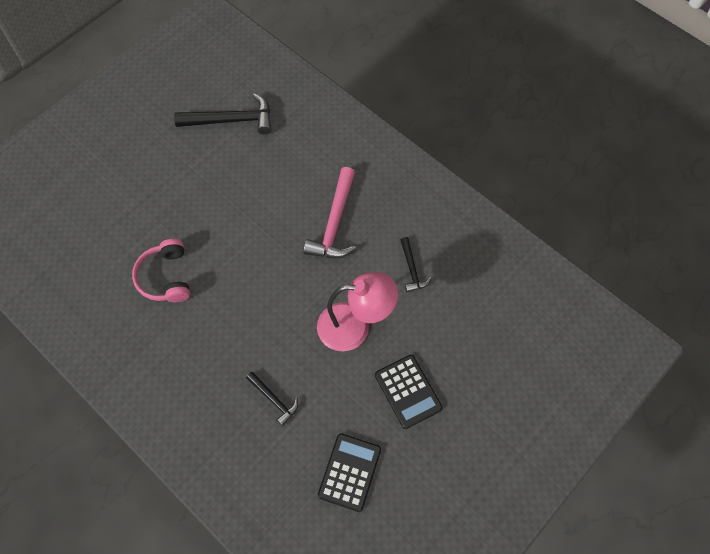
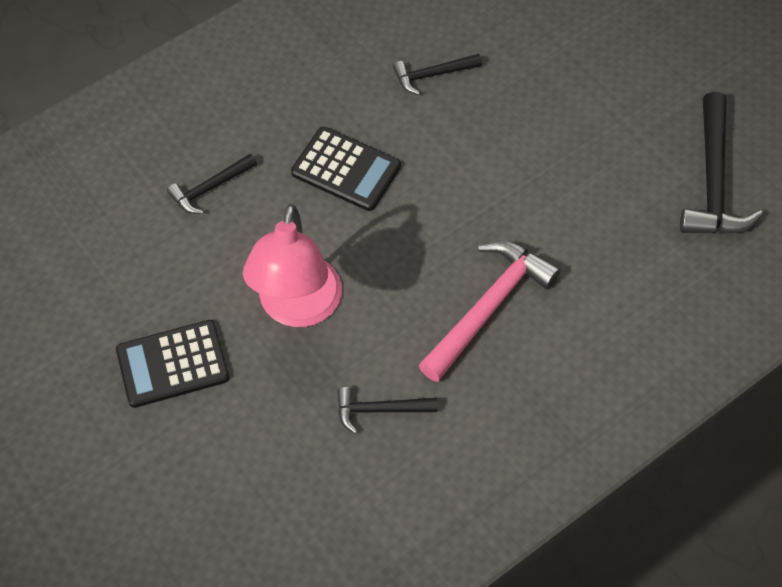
camera: 100 degrees right, 5 degrees down
(165, 277) = (432, 75): pink headphones -> black hammer
(334, 223) = (488, 307): pink hammer -> pink hammer turned 105 degrees clockwise
(349, 472) = (78, 267): black calculator -> black calculator (346, 170)

